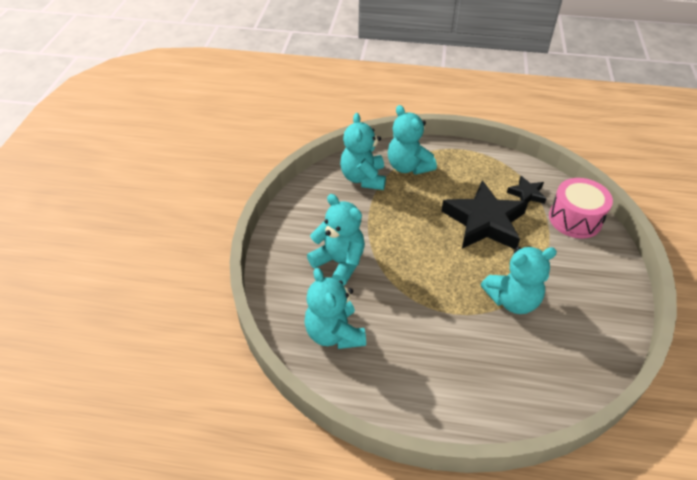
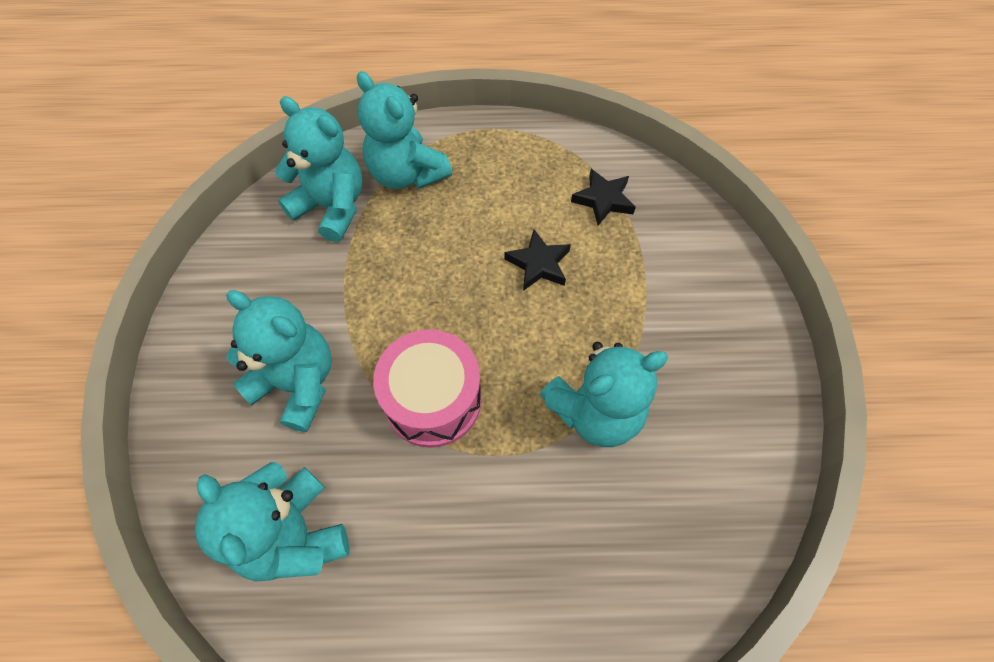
camera: 10 degrees left, 15 degrees up
(363, 178) = (332, 207): turquoise teddy bear -> turquoise teddy bear turned 135 degrees clockwise
(484, 222) = (538, 264): black star -> black star, size x0.47
(575, 219) = (683, 237): pink drum -> pink drum (433, 400)

